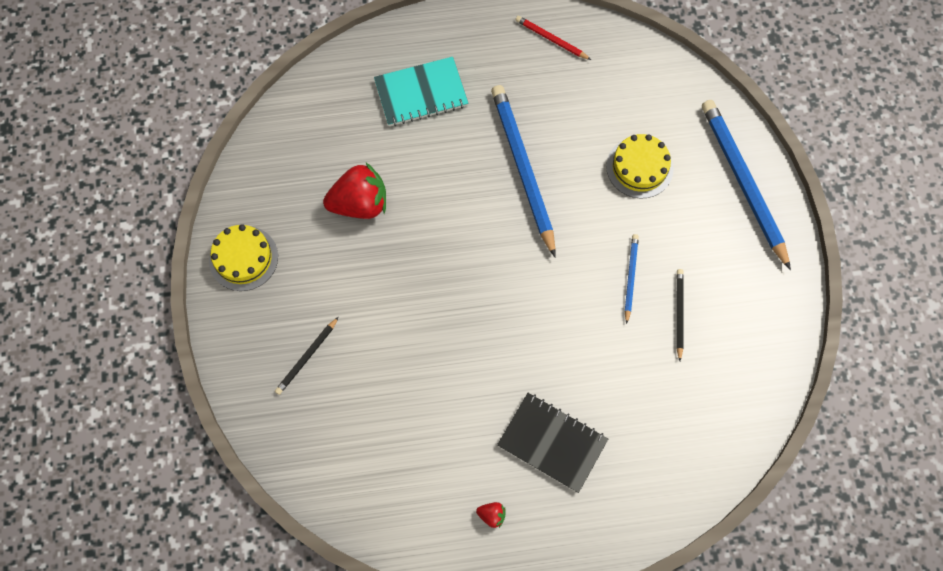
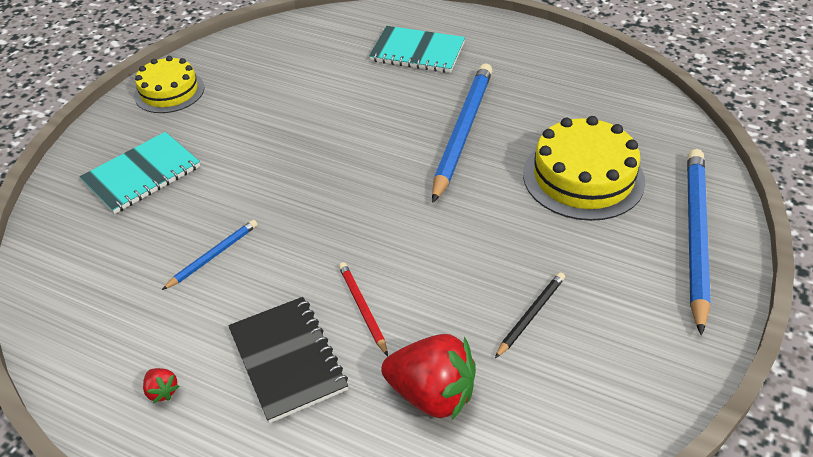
camera: 35 degrees right, 25 degrees down
(307, 357) = (142, 175): black pencil -> turquoise notebook
(360, 203) = (296, 97): red strawberry -> red strawberry (432, 394)
(551, 39) = (567, 61): red pencil -> red pencil (362, 308)
(630, 278) = (500, 258): blue pencil -> blue pencil (213, 256)
(639, 167) = (583, 177): yellow cake -> yellow cake, size x1.51

